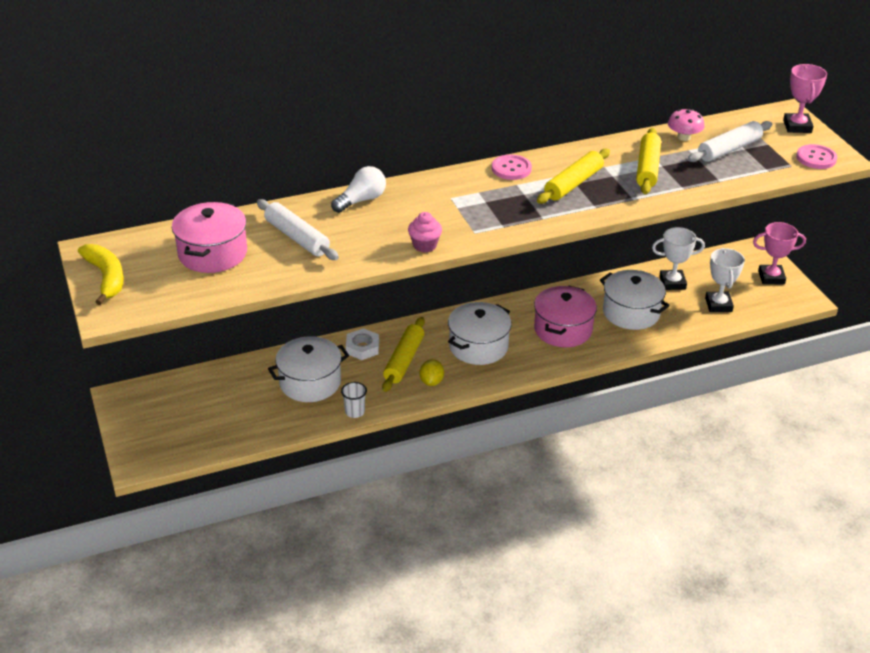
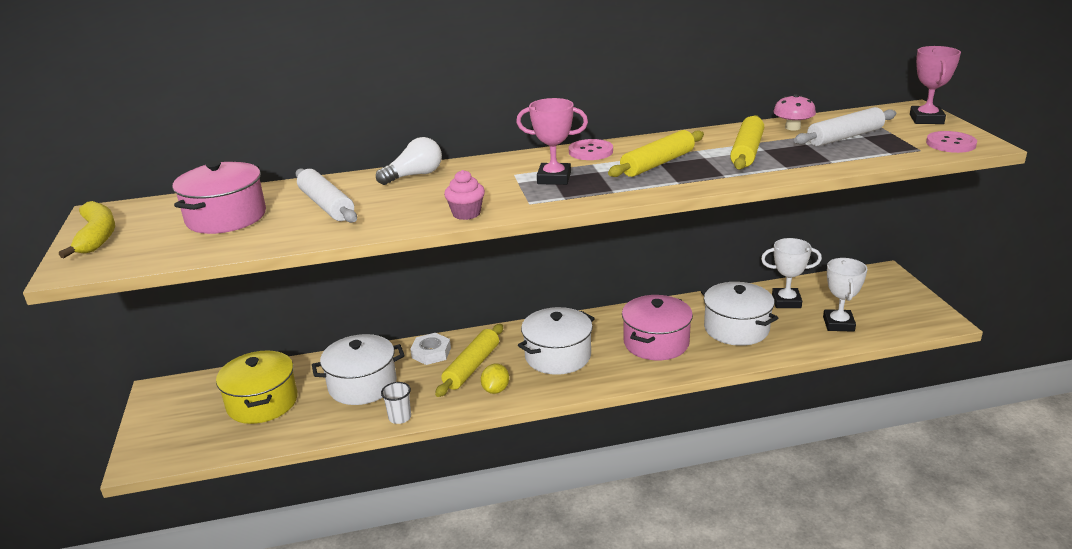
camera: 10 degrees right, 10 degrees down
(224, 404) = (262, 402): none -> yellow pot
(771, 277) = (901, 299): pink trophy -> pink trophy (554, 178)

